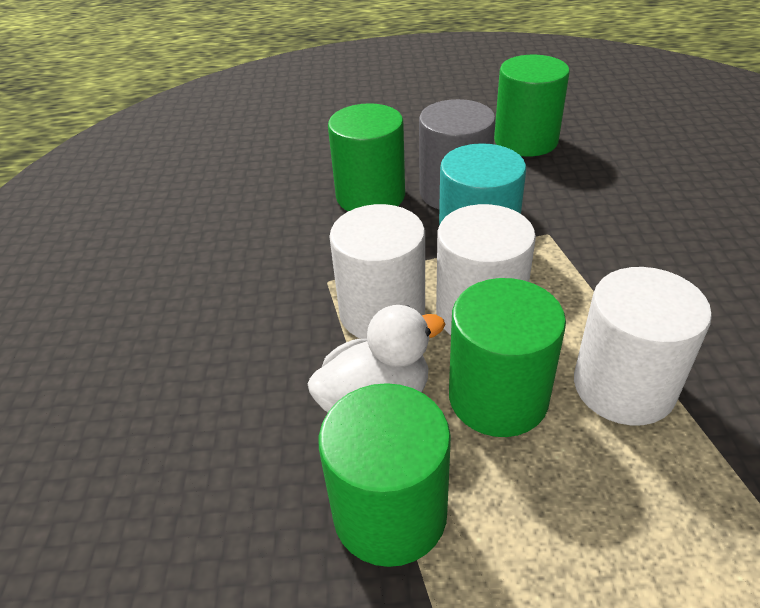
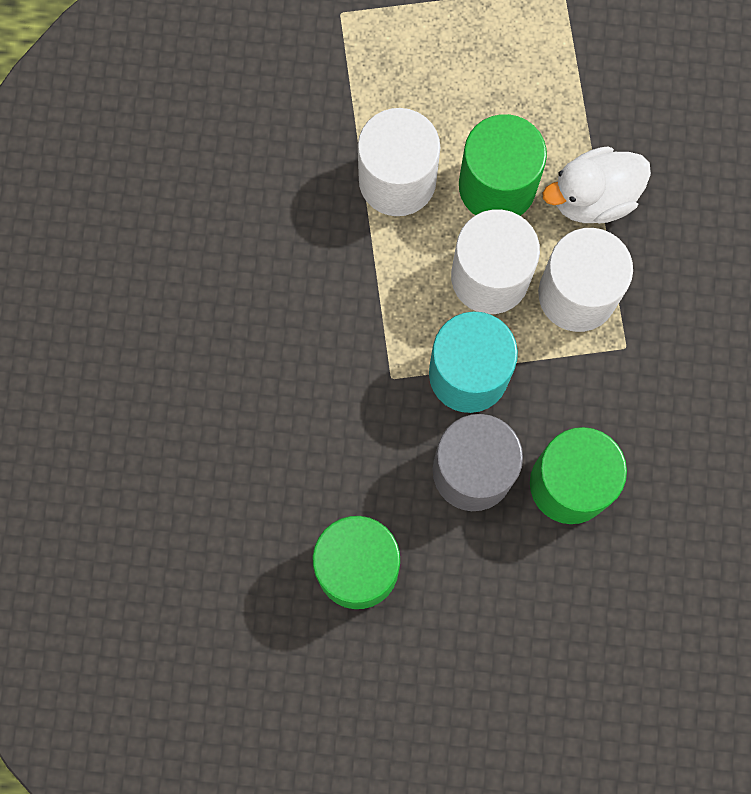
camera: 175 degrees left, 35 degrees up
(390, 512) = (592, 108): green cylinder -> none

